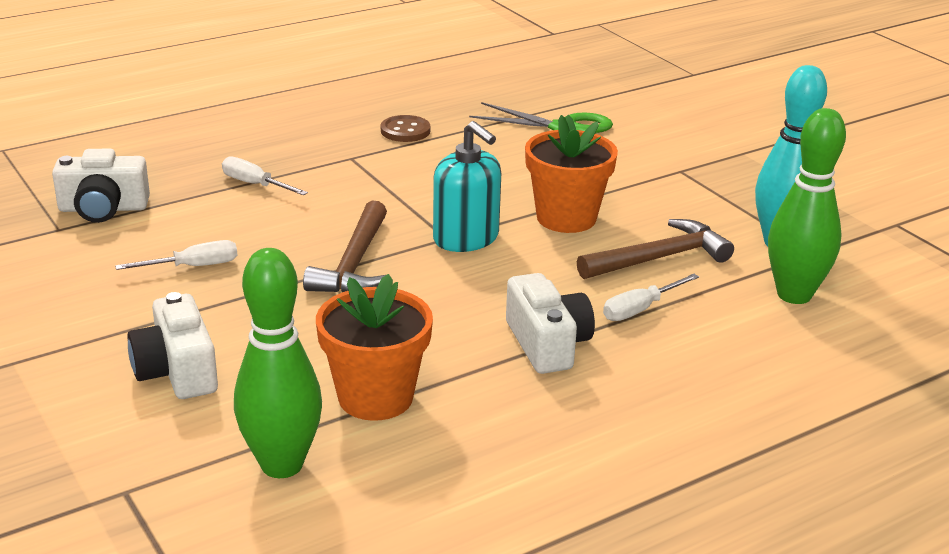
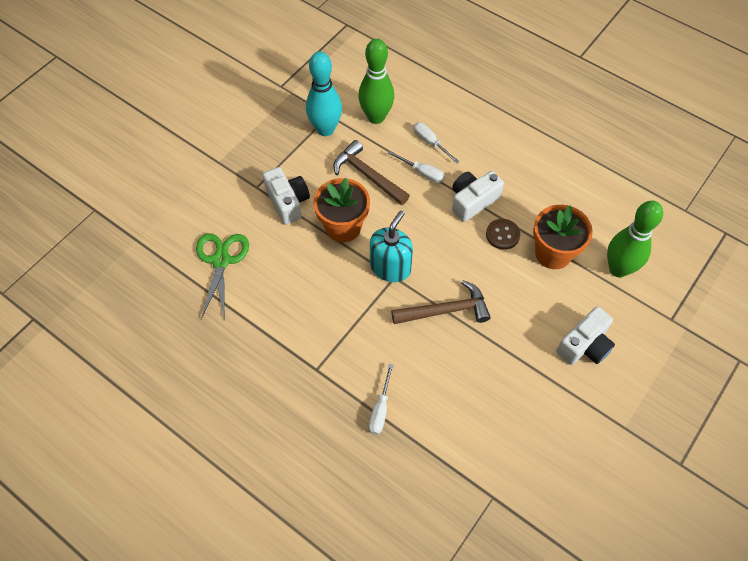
camera: 110 degrees left, 30 degrees up
(103, 208) = (456, 485): white camera -> white camera (288, 202)
(193, 266) = (492, 391): white screwdriver -> white screwdriver (430, 142)
(405, 131) = (261, 353): brown button -> brown button (502, 235)

